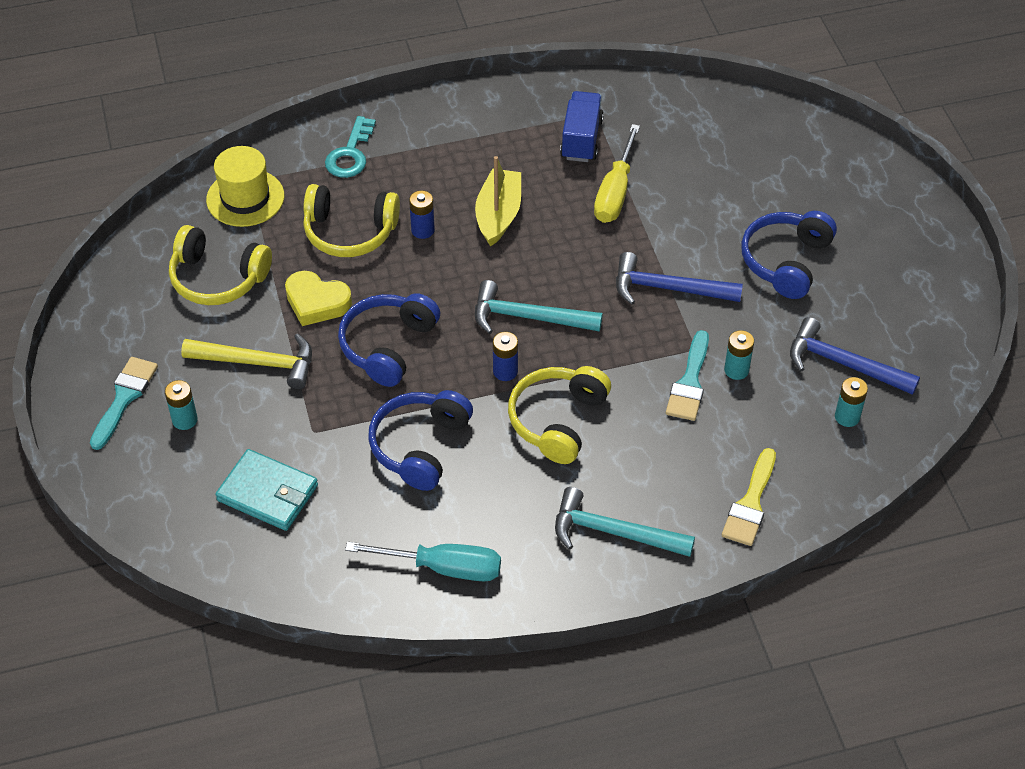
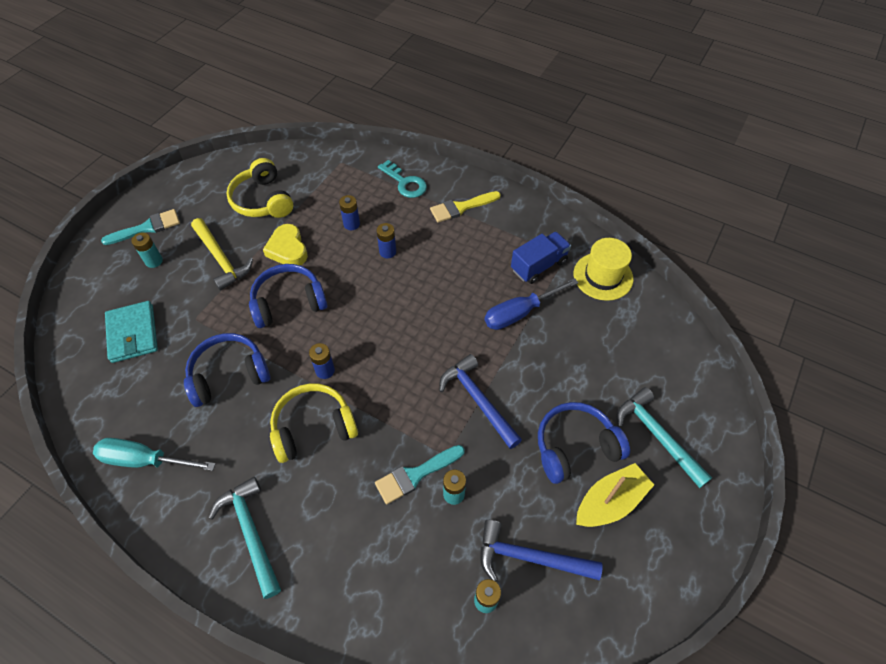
camera: 45 degrees right, 5 degrees up
(245, 198) = (328, 169): yellow hat -> yellow hat (603, 276)
(349, 232) = (351, 224): yellow headphones -> blue battery
(350, 154) = (405, 183): turquoise key -> turquoise key turned 105 degrees counterclockwise
(443, 567) = (145, 460): turquoise screwdriver -> turquoise screwdriver turned 135 degrees clockwise
(498, 215) = (437, 274): yellow boat -> yellow boat (610, 502)
(528, 317) = (377, 348): turquoise hammer -> turquoise hammer (657, 435)
(615, 192) = (520, 313): yellow screwdriver -> blue screwdriver
(750, 503) = (349, 599): yellow brush -> yellow brush (461, 207)
(843, 363) = (529, 557): blue hammer -> blue hammer turned 60 degrees counterclockwise

